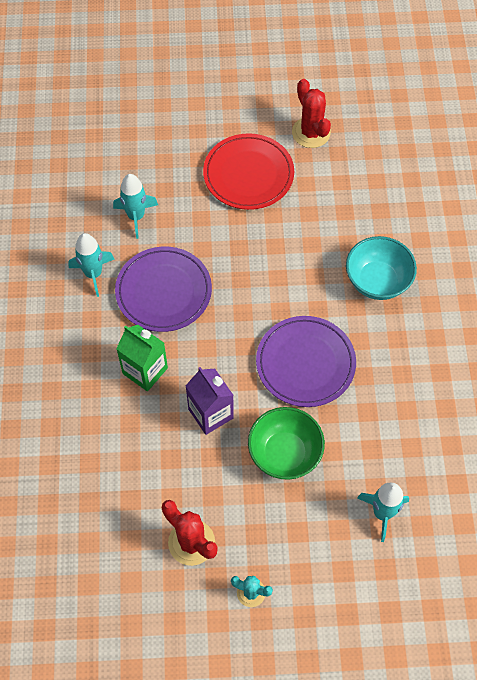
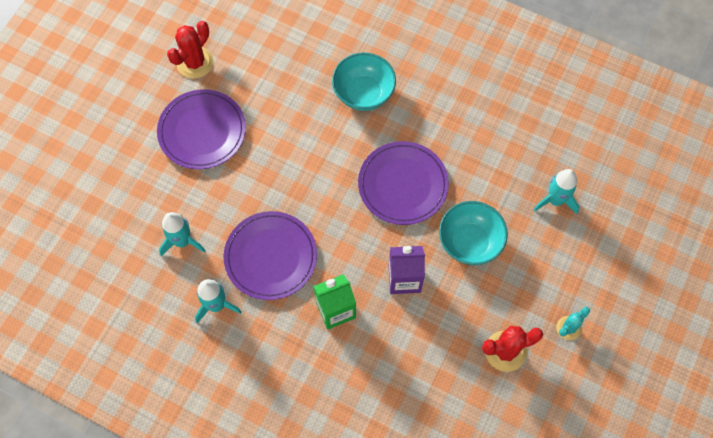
camera: 60 degrees left, 5 degrees up
(248, 174) = (202, 131): red plate -> purple plate
(284, 453) = (470, 242): green bowl -> turquoise bowl
(311, 132) = (195, 62): red cactus -> red cactus turned 60 degrees counterclockwise

